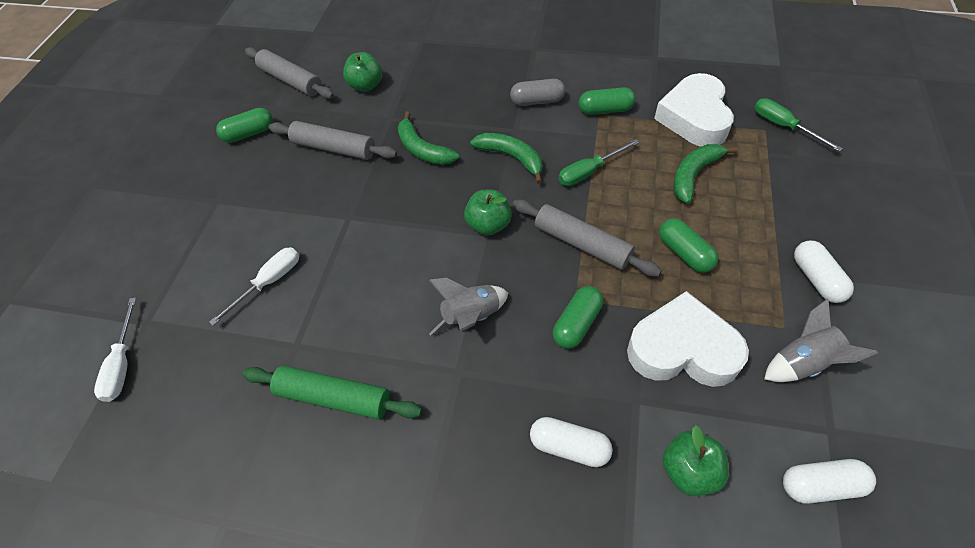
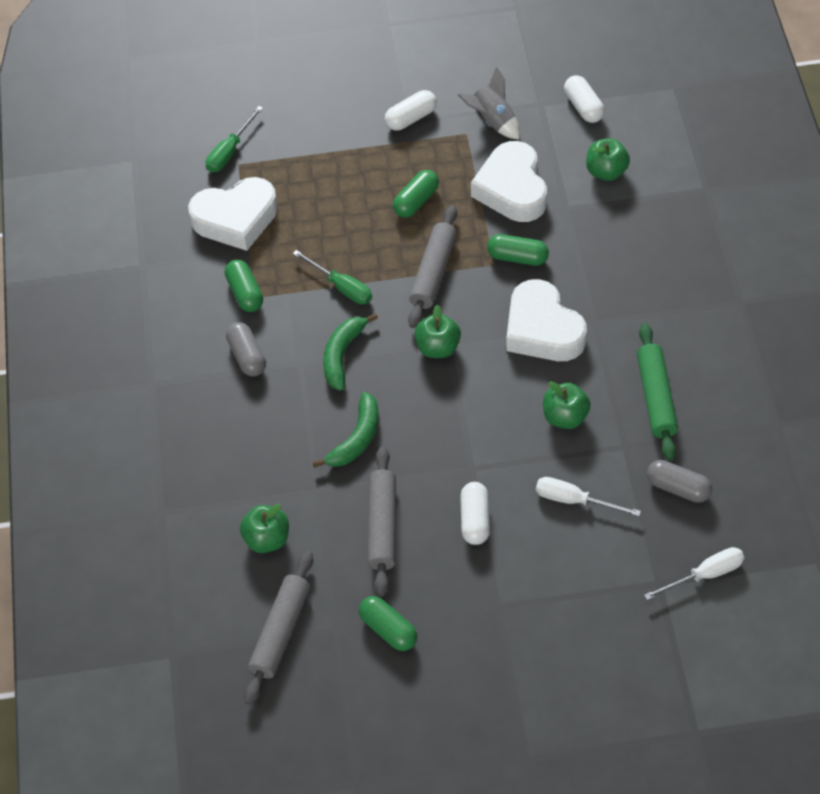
camera: 110 degrees left, 0 degrees up
(221, 376) = (678, 488): none -> grey capsule
(358, 304) = (565, 417): none -> green apple
(471, 317) = (542, 330): grey rocket -> white heart
(569, 447) = (621, 238): white capsule -> white capsule (475, 520)
(694, 175) = (319, 208): green banana -> none

